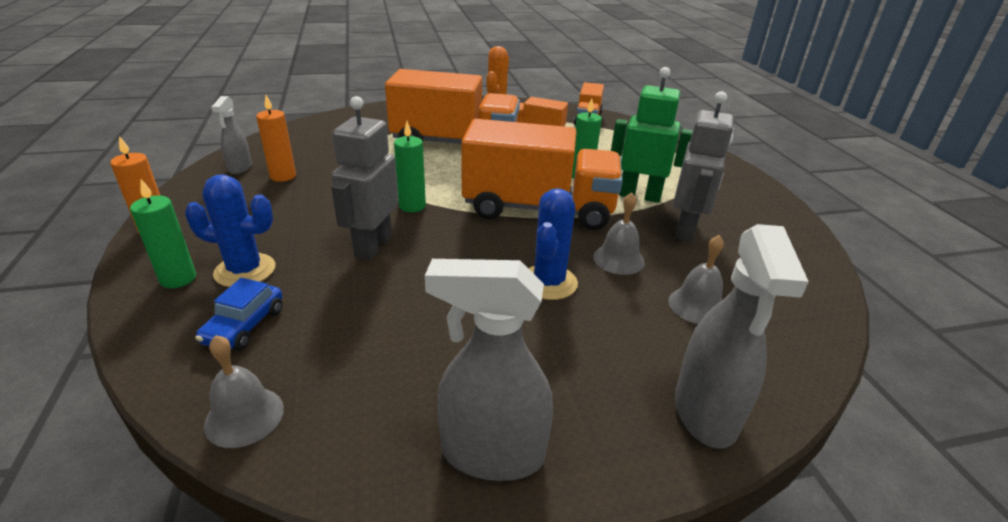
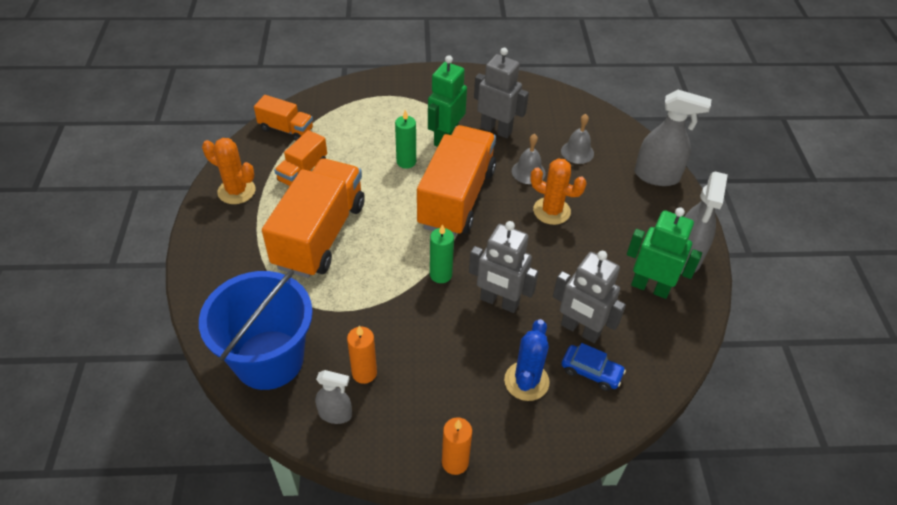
camera: 80 degrees left, 15 degrees up
(178, 279) = (534, 424): green candle -> none
(244, 416) = (667, 360): grey bell -> none
(307, 138) = (269, 359): none -> blue bucket
(321, 314) = (580, 330): none -> grey robot
(409, 396) = (650, 287): none -> green robot
(548, 282) = (551, 211): blue cactus -> orange cactus

